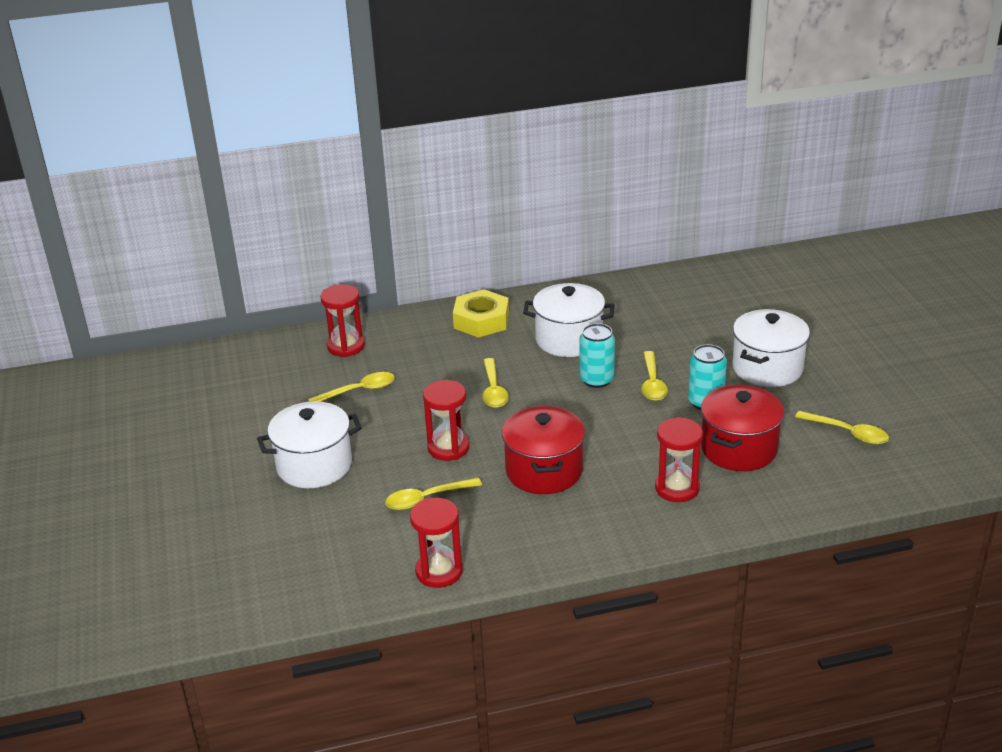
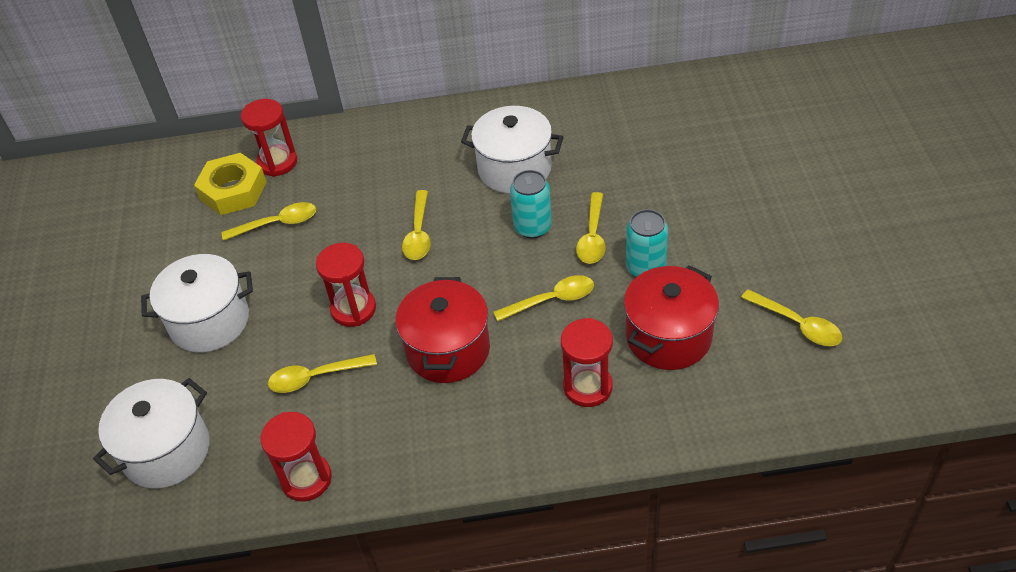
camera: 10 degrees right, 15 degrees up
(481, 320) = (426, 136): yellow nut -> yellow nut (233, 190)
(628, 430) = (552, 300): none -> yellow spoon
(767, 368) = (725, 224): white pot -> white pot (166, 451)

